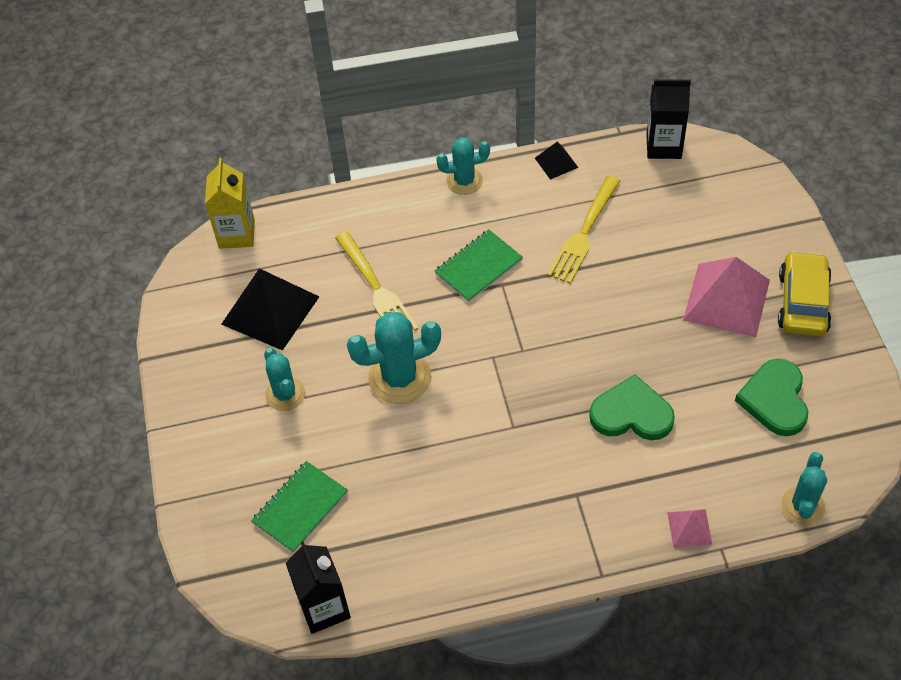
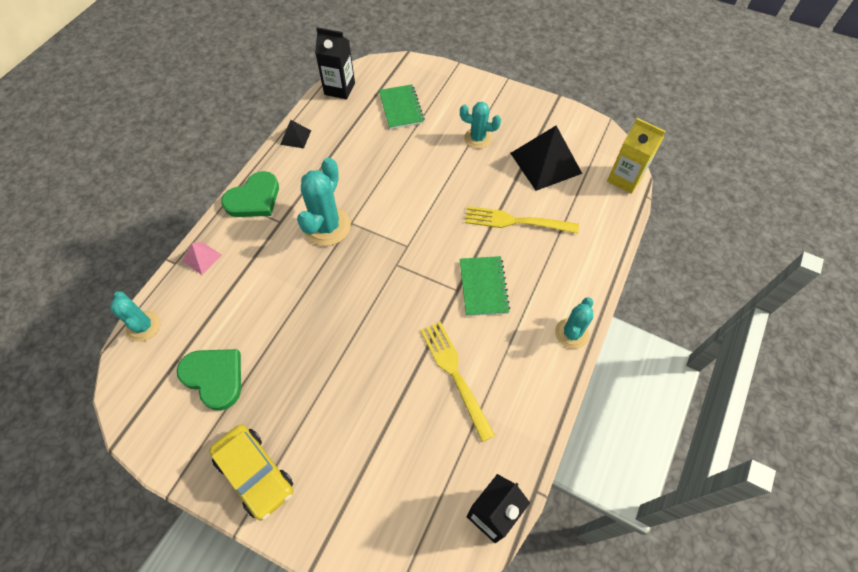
camera: 125 degrees right, 5 degrees up
(399, 378) = (438, 192): turquoise cactus -> turquoise cactus (327, 226)
(556, 162) = (541, 411): black pyramid -> black pyramid (295, 137)
(631, 413) = (295, 287): green heart -> green heart (254, 198)
(726, 300) = (311, 420): pink pyramid -> none

